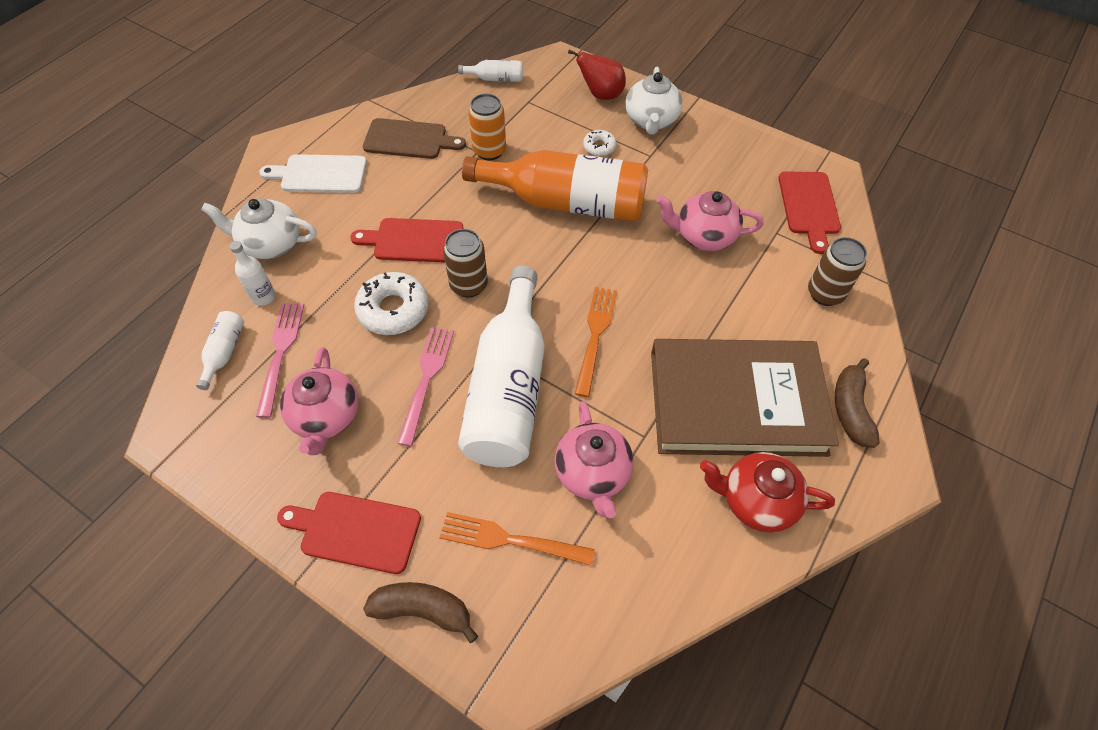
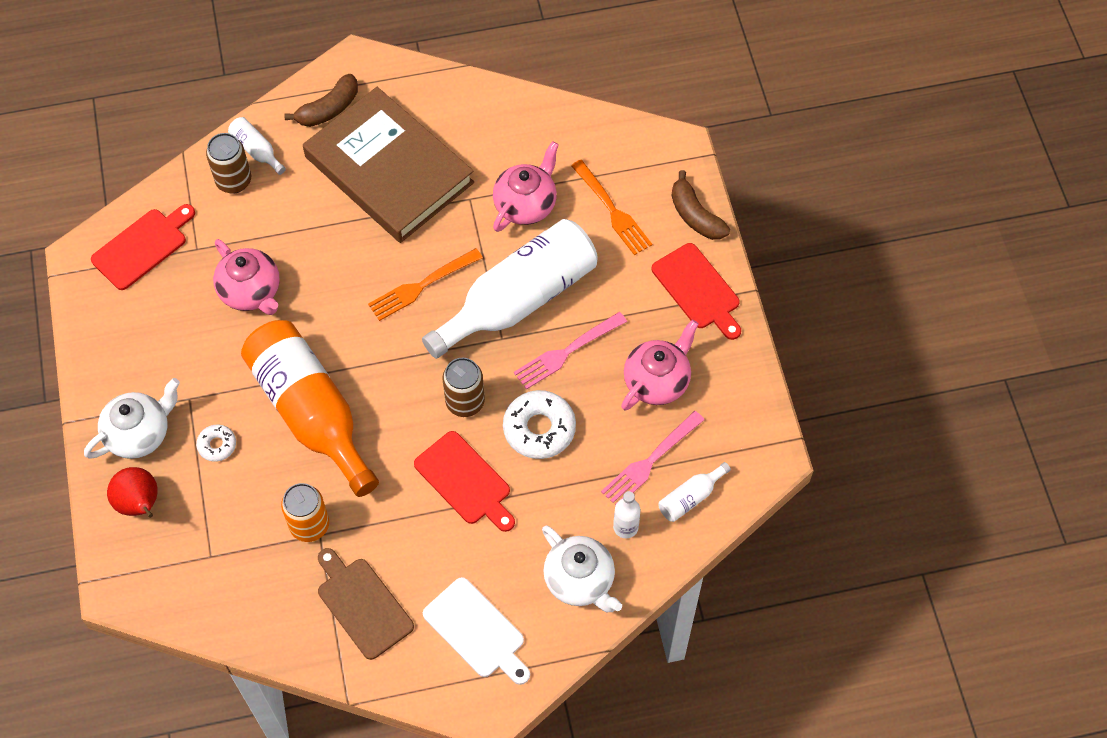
camera: 135 degrees left, 5 degrees up
(495, 79) = (204, 616): white bottle -> white bottle (257, 150)
(756, 501) = (451, 114): red teapot -> none

